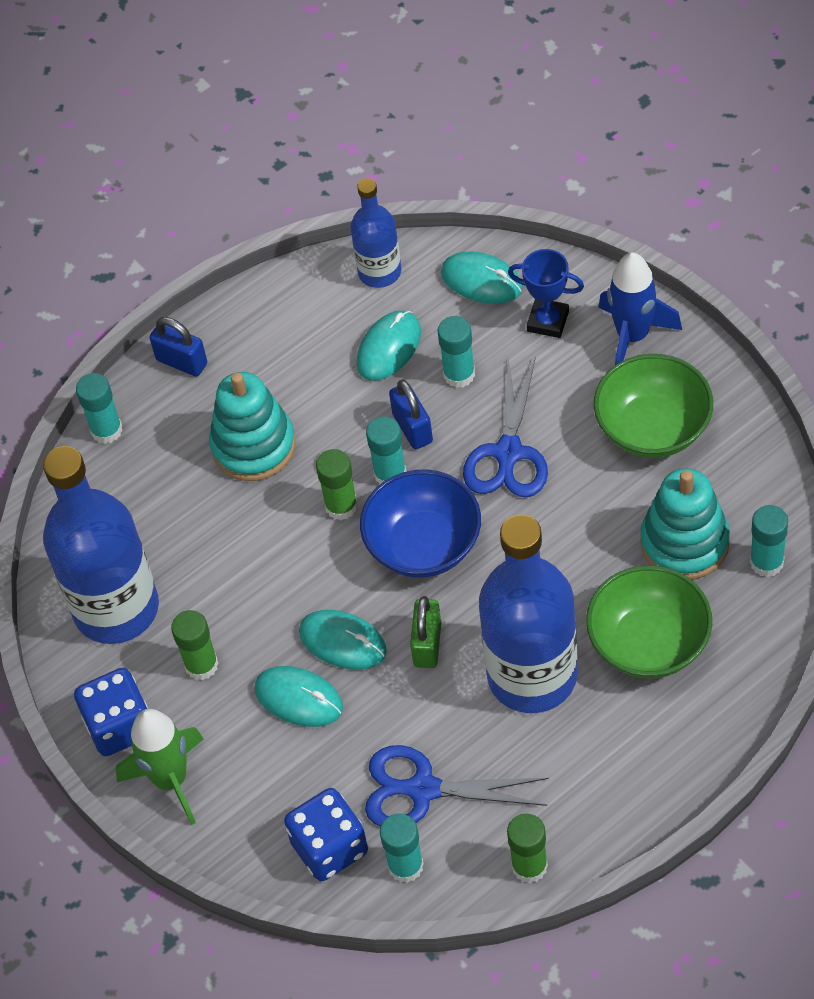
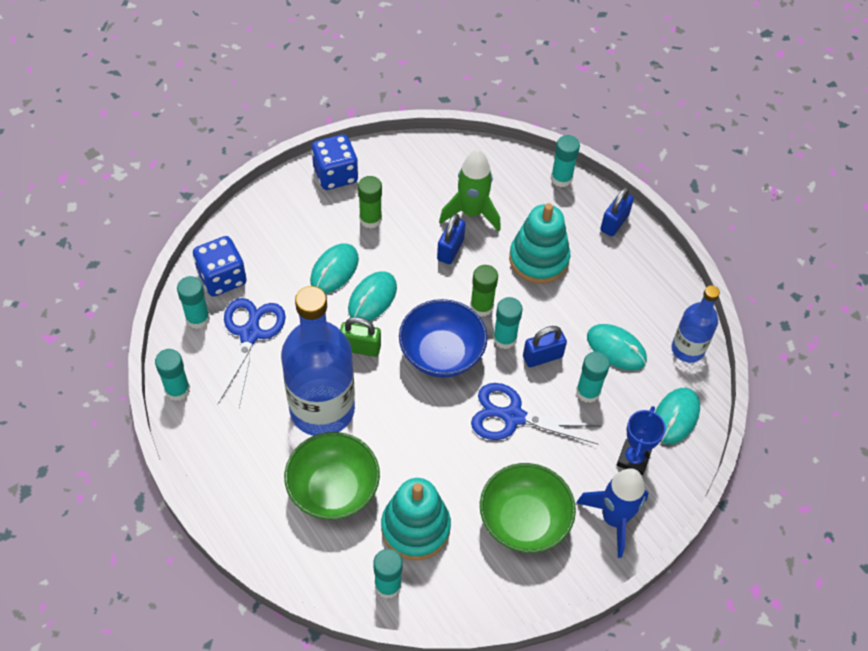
camera: 85 degrees right, 0 degrees up
(116, 608) = (421, 177): blue bottle -> none
(171, 780) = (291, 198): green rocket -> green rocket (471, 213)
(247, 555) = (450, 249): none -> blue padlock
(529, 866) = (177, 390): green glue stick -> turquoise glue stick

